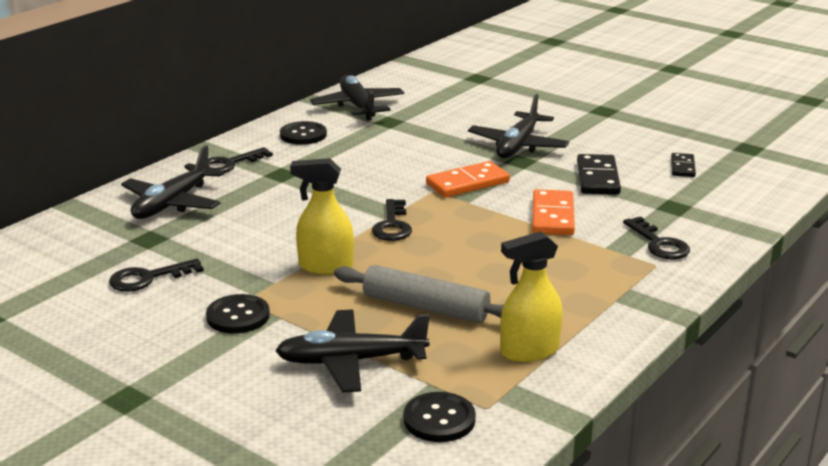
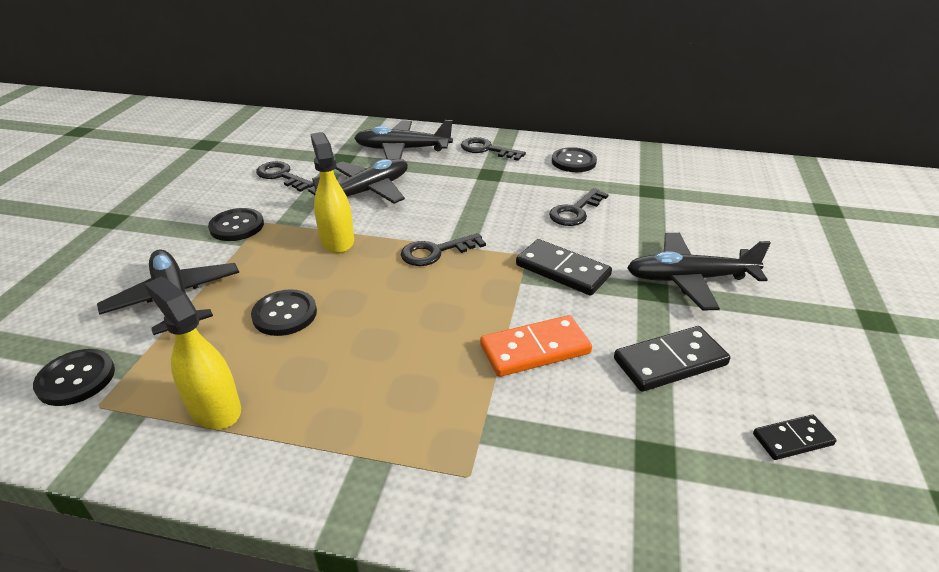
camera: 65 degrees right, 10 degrees up
(358, 106) = (663, 168): black plane -> black plane (366, 192)
(425, 307) = (285, 314): grey rolling pin -> black button
(467, 183) = (562, 270): orange domino -> black domino
(659, 244) = (530, 465): black key -> black key (575, 211)

